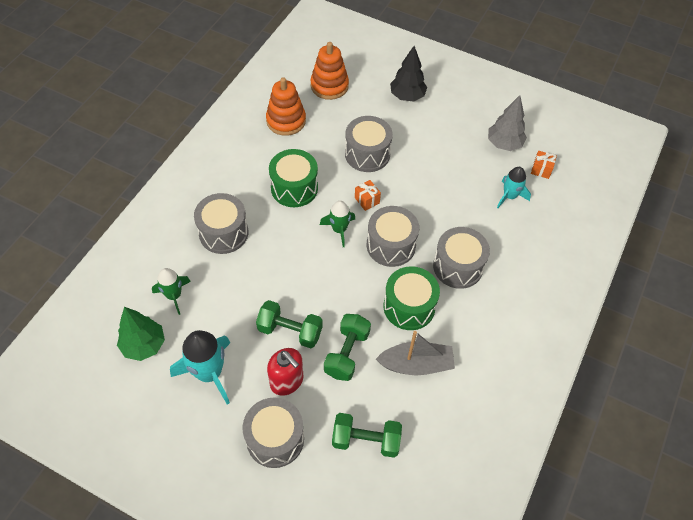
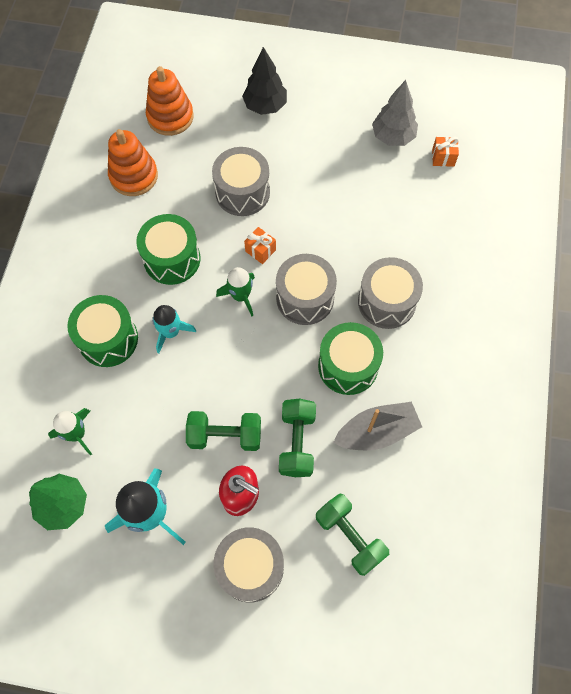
camera: 15 degrees left, 10 degrees up
(223, 233) = (108, 339): grey drum -> green drum
(366, 440) = (350, 536): green dumbbell -> green dumbbell turned 60 degrees clockwise
(509, 196) = (418, 200): turquoise rocket -> turquoise rocket (171, 332)

